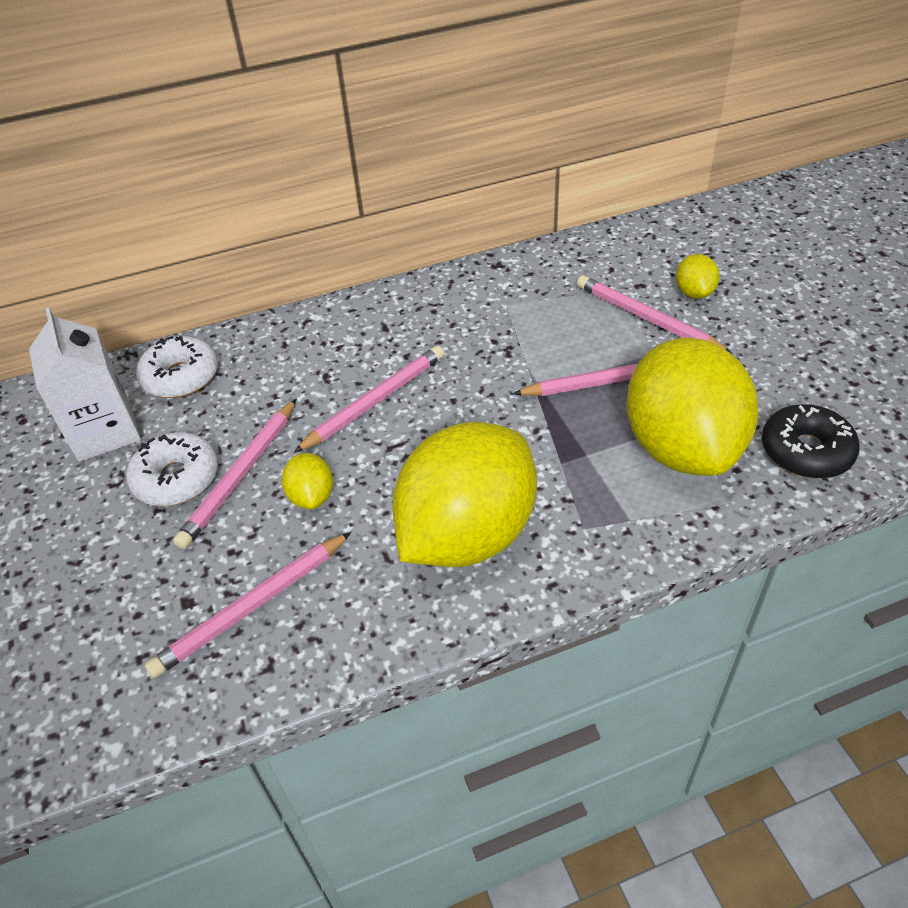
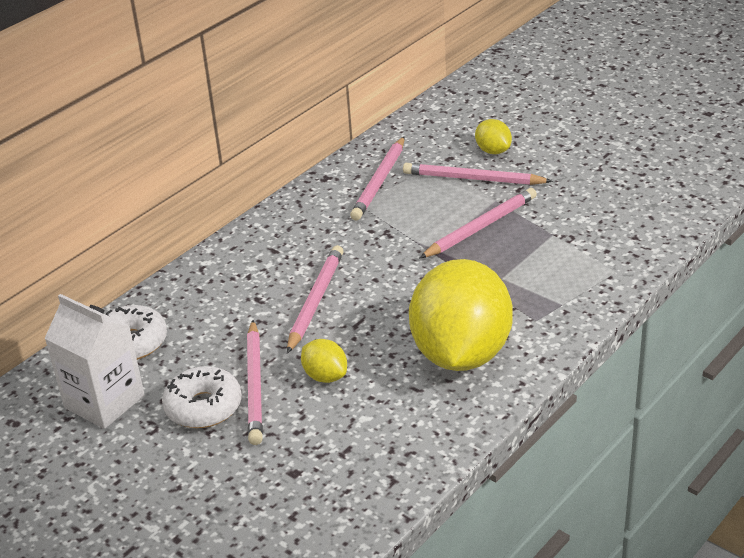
camera: 30 degrees left, 10 degrees down
(252, 607) = (347, 454): pink pencil -> pink pencil (379, 182)
(681, 447) = (561, 250): yellow lemon -> none
(806, 451) = (641, 224): black donut -> none

